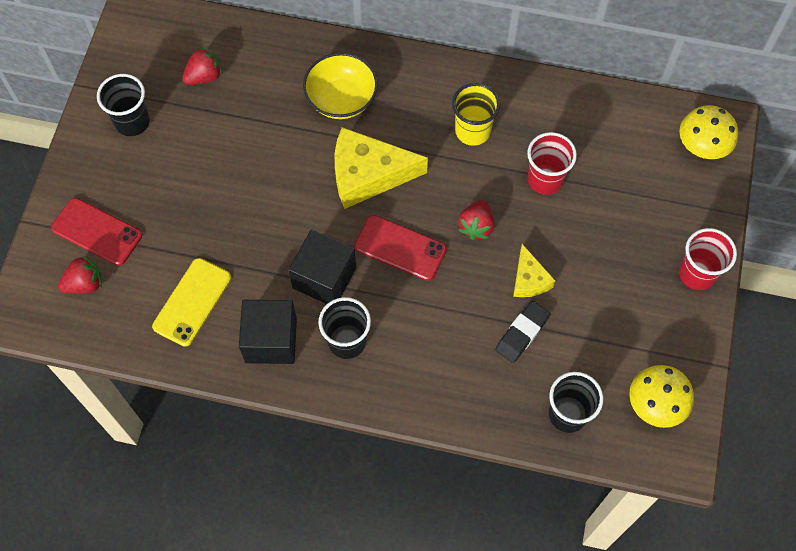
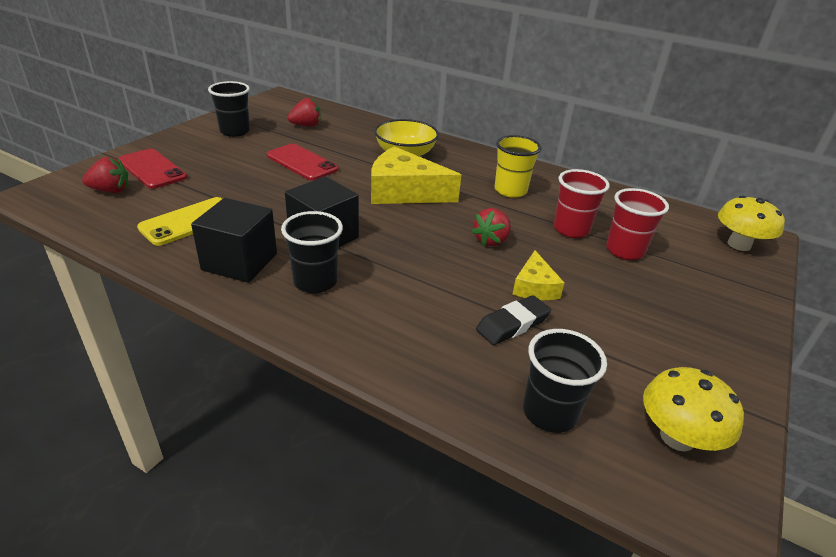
camera: 15 degrees right, 30 degrees down
(400, 248) = (409, 236): red phone -> red phone (302, 162)
(697, 274) = (736, 329): red cup -> red cup (624, 250)

